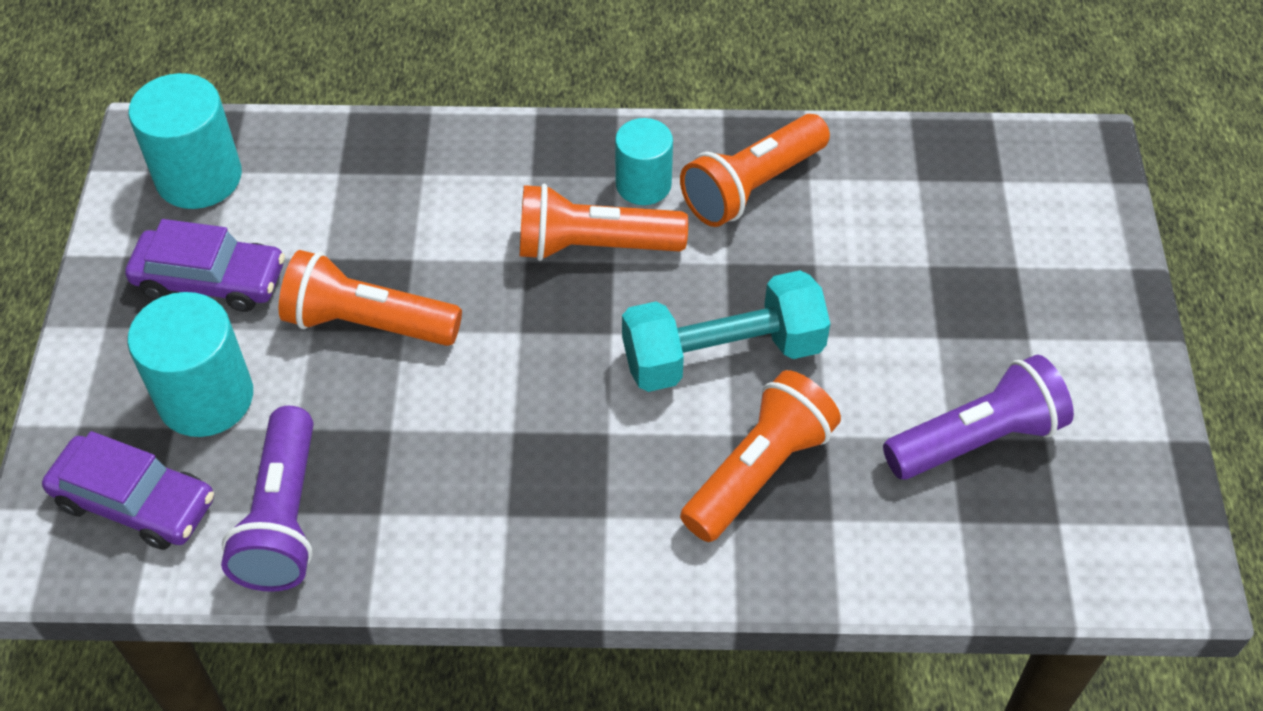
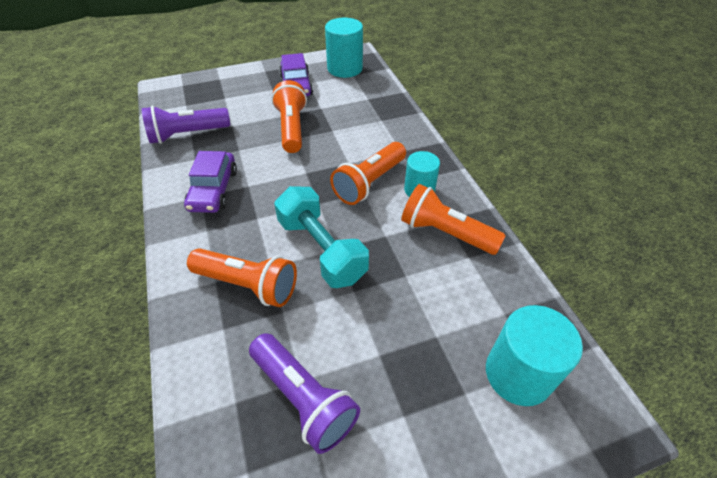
camera: 70 degrees right, 5 degrees down
(135, 502) = (188, 99): purple car -> purple car (213, 190)
(206, 398) = (240, 100): turquoise cylinder -> turquoise cylinder (518, 374)
(594, 246) = (369, 183): orange flashlight -> orange flashlight turned 120 degrees counterclockwise

